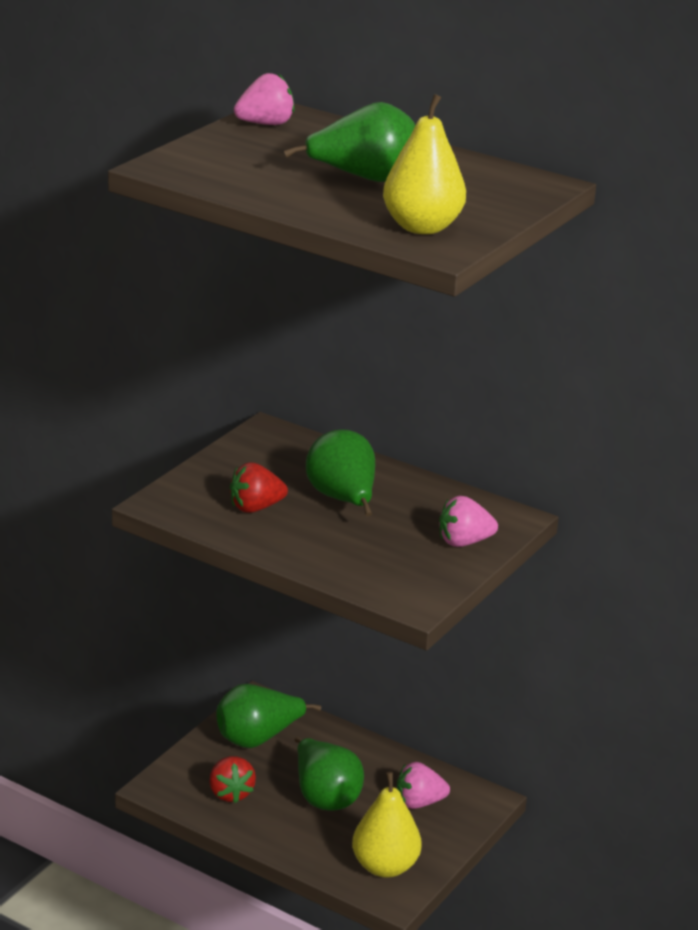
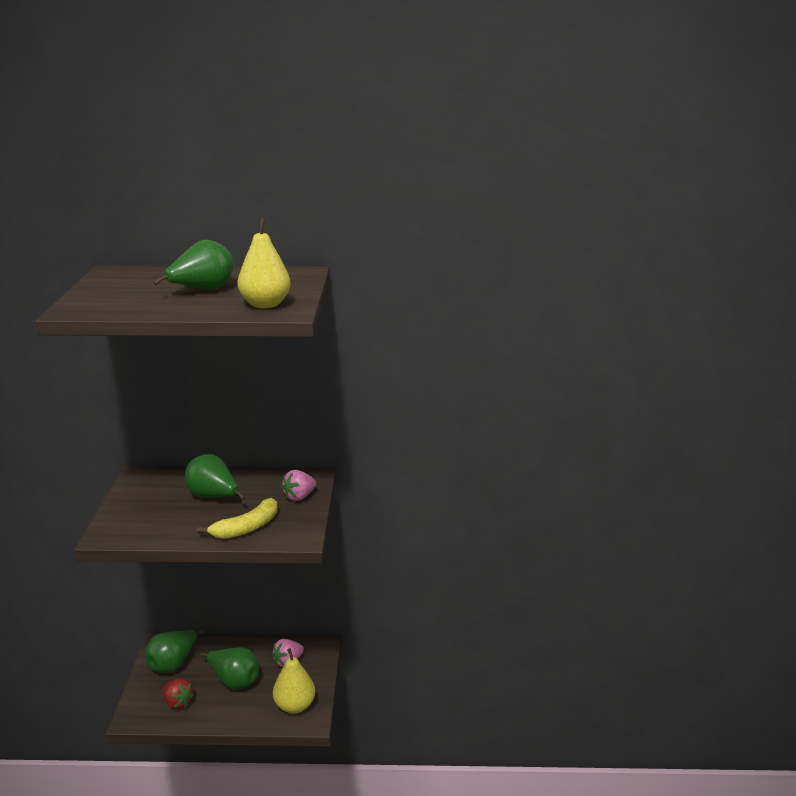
camera: 30 degrees left, 5 degrees down
(255, 508) = (165, 518): red strawberry -> none
(265, 124) = (111, 277): pink strawberry -> none
(352, 560) = (246, 528): none -> yellow banana

